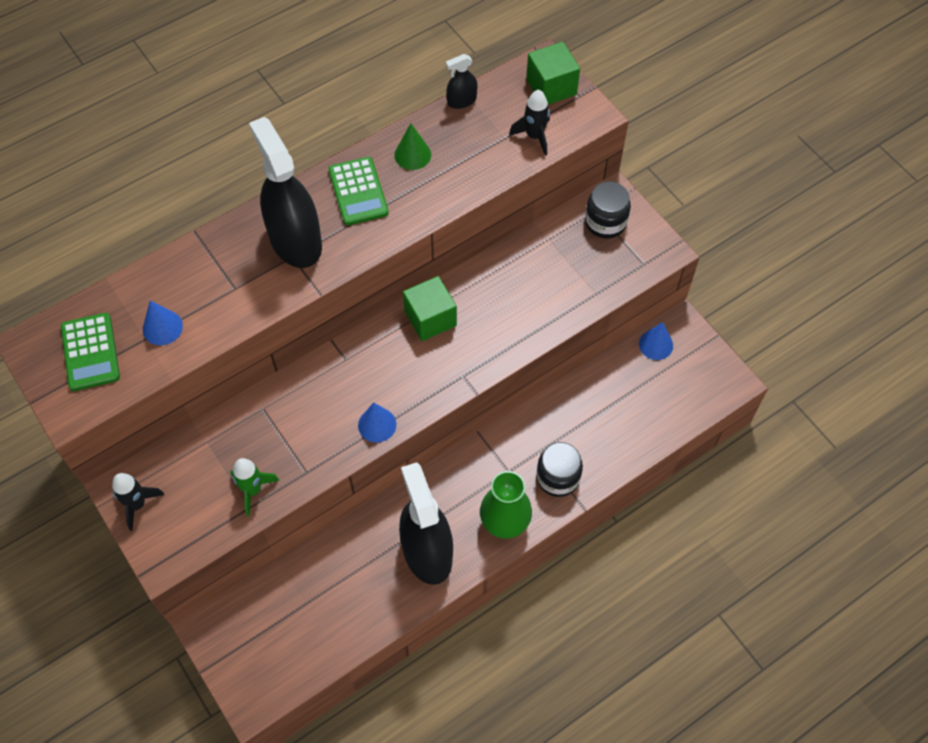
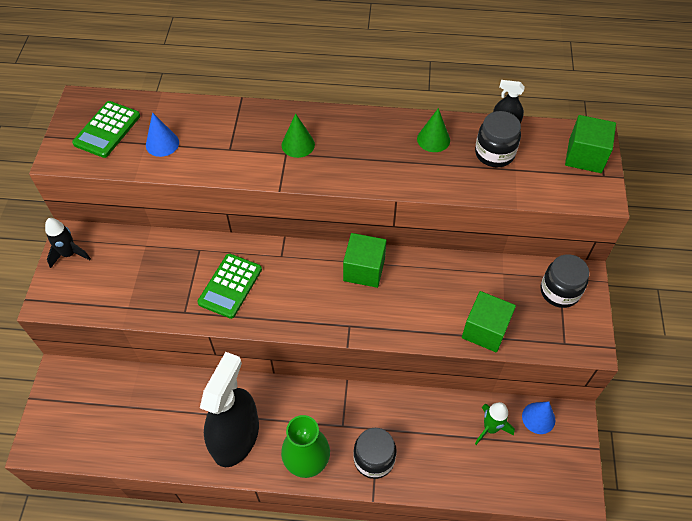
camera: 40 degrees right, 5 degrees down
(253, 490) = (141, 298): green rocket -> green rocket (490, 428)
(295, 240) = (298, 144): black spray bottle -> green cone
(358, 192) = (371, 140): green calculator -> green calculator (230, 286)
(377, 425) = (259, 315): blue cone -> none
(476, 133) = (494, 153): none -> black jar
(534, 136) = (538, 182): black rocket -> none
(575, 298) = (485, 330): none -> green cube

